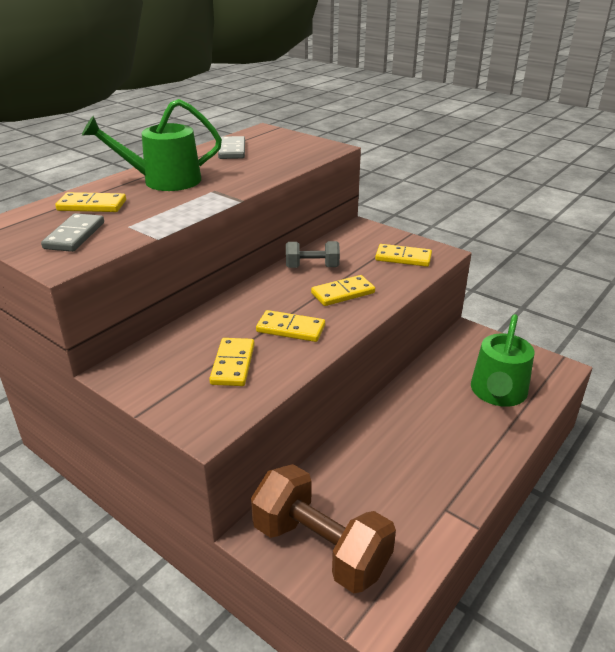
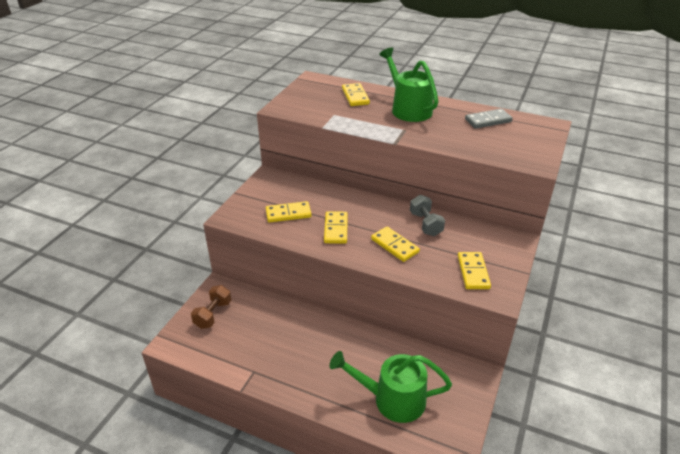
camera: 75 degrees right, 5 degrees up
(74, 235) = (313, 102): grey domino -> none
(321, 548) = (213, 314): brown dumbbell -> brown dumbbell, size x0.55

